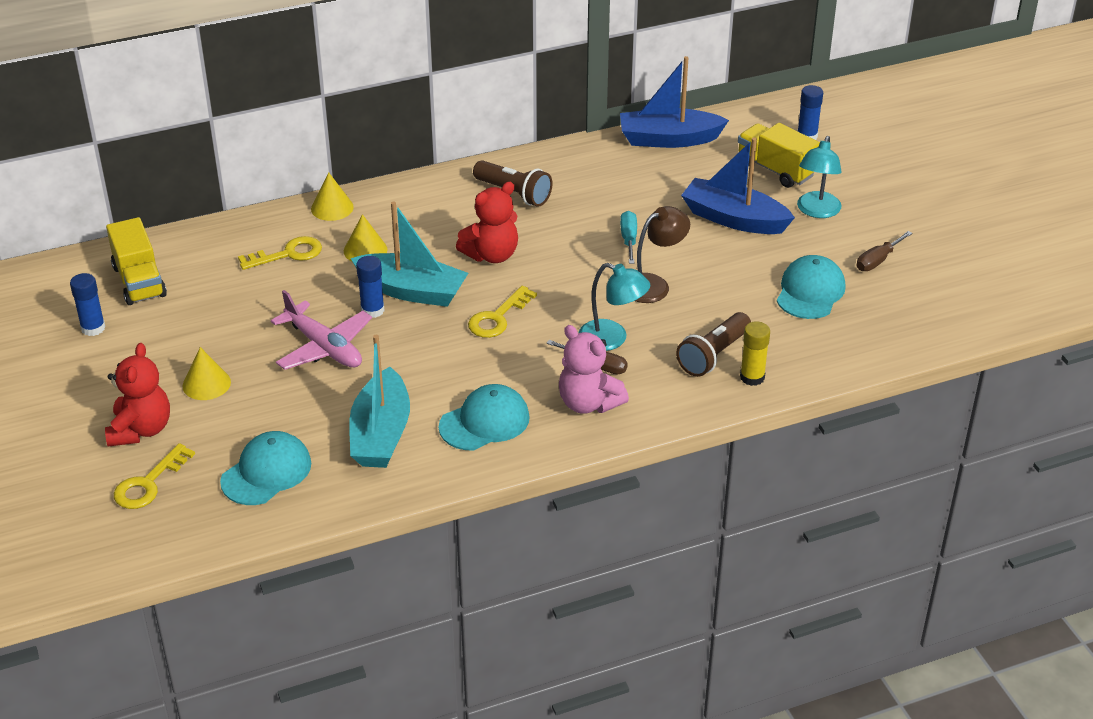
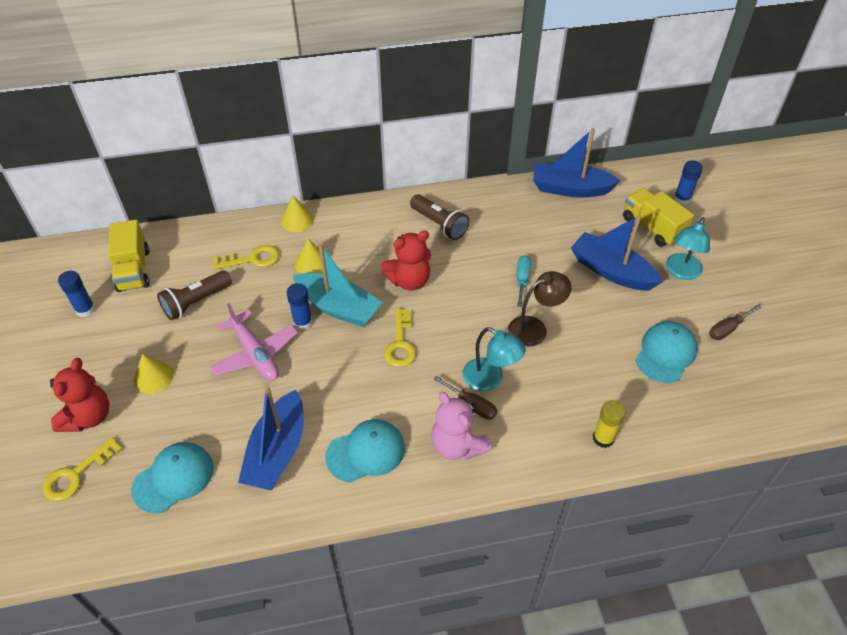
camera: 10 degrees right, 10 degrees up
(381, 434) = (277, 451): turquoise boat -> blue boat
(497, 318) = (400, 344): yellow key -> yellow key turned 45 degrees counterclockwise
(713, 355) = (573, 409): brown flashlight -> brown flashlight (196, 302)

